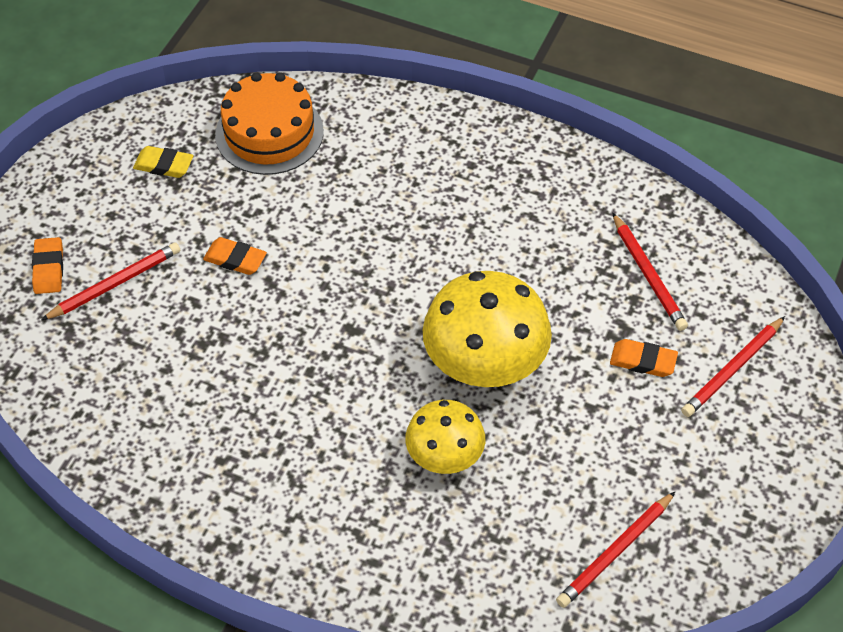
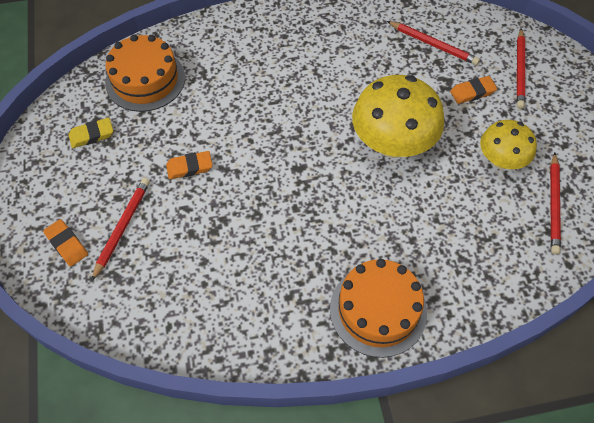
camera: 35 degrees left, 5 degrees up
(301, 534) = (378, 310): none -> orange cake
(444, 457) = (418, 210): yellow mushroom -> yellow mushroom (501, 160)

